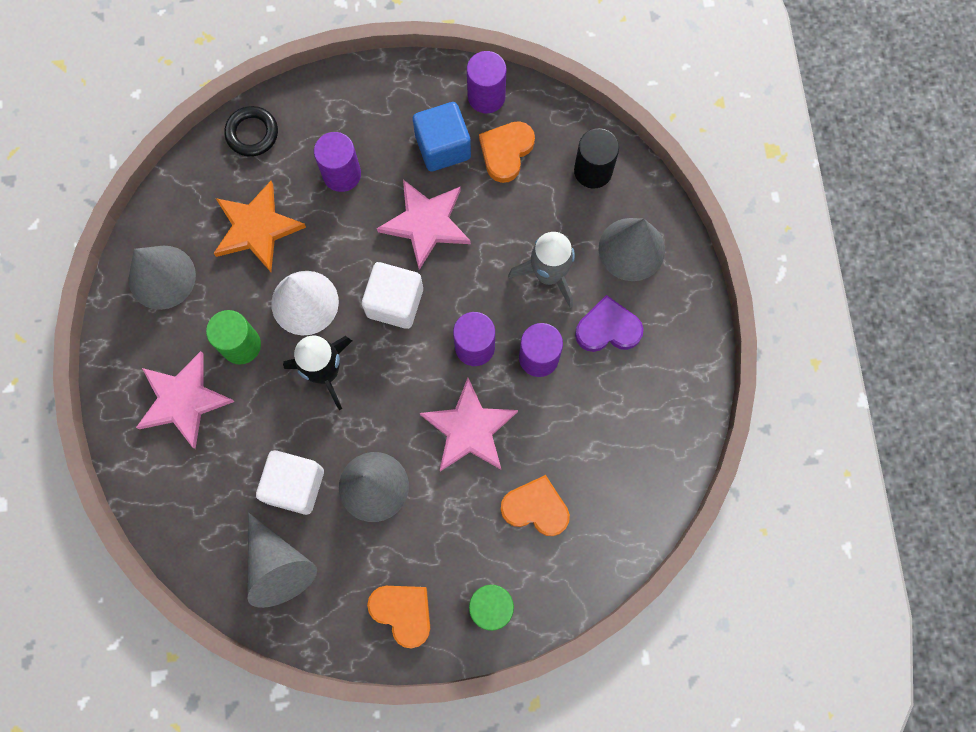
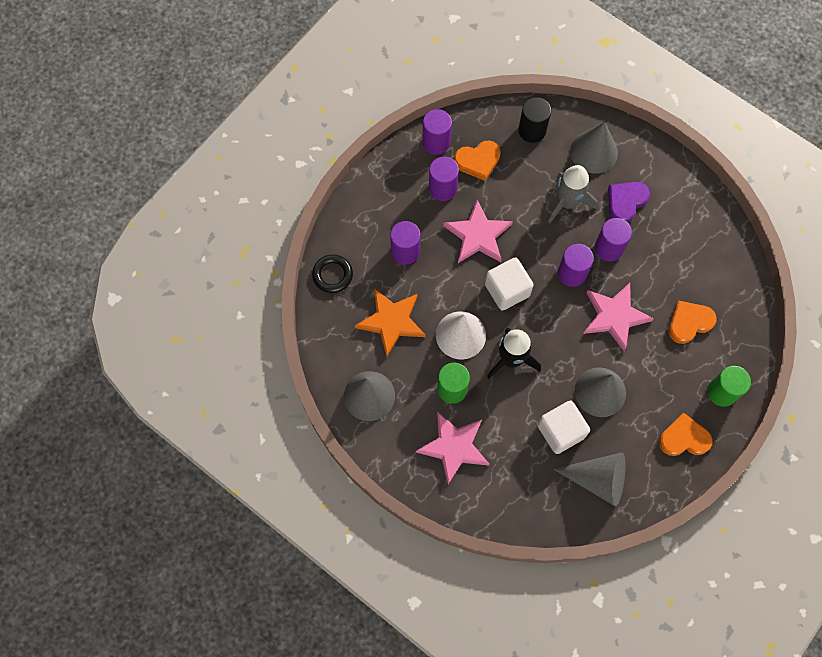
camera: 45 degrees left, 5 degrees down
(443, 147) = (442, 188): blue cube -> purple cylinder
(506, 152) = (478, 161): orange heart -> orange heart turned 90 degrees counterclockwise

